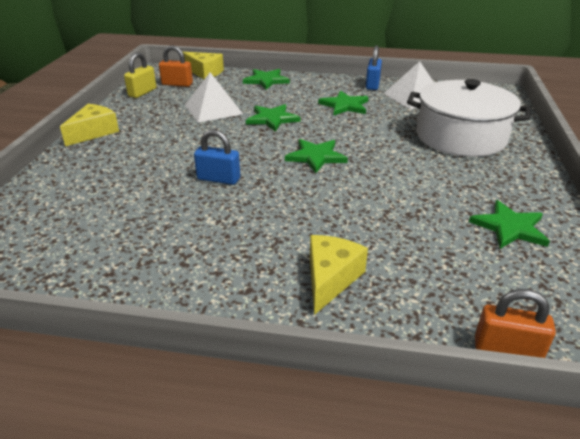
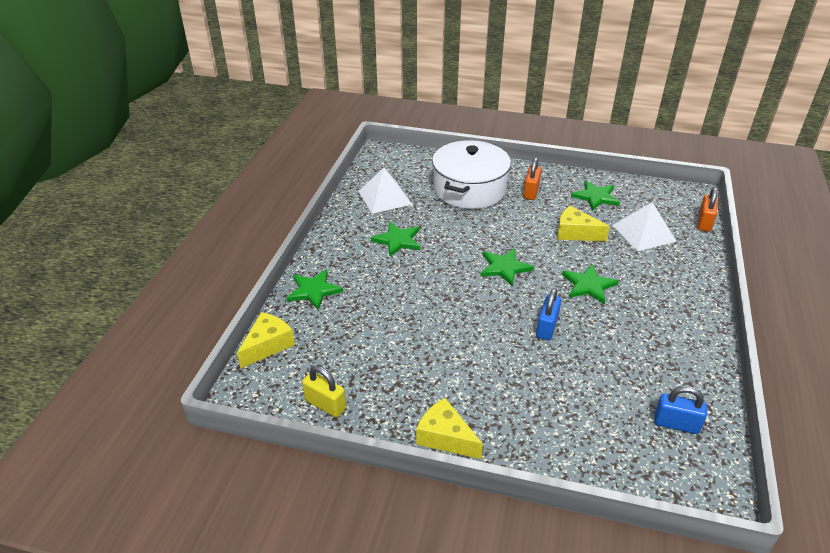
camera: 85 degrees left, 5 degrees up
(177, 84) = (304, 371): orange padlock -> orange padlock (531, 192)
(213, 109) = (392, 334): white pyramid -> white pyramid (644, 233)
(272, 119) = (424, 290): green star -> green star (588, 285)
(330, 279) = (666, 275): yellow cheese -> yellow cheese (575, 233)
(372, 85) = (348, 217): blue padlock -> blue padlock (676, 424)

